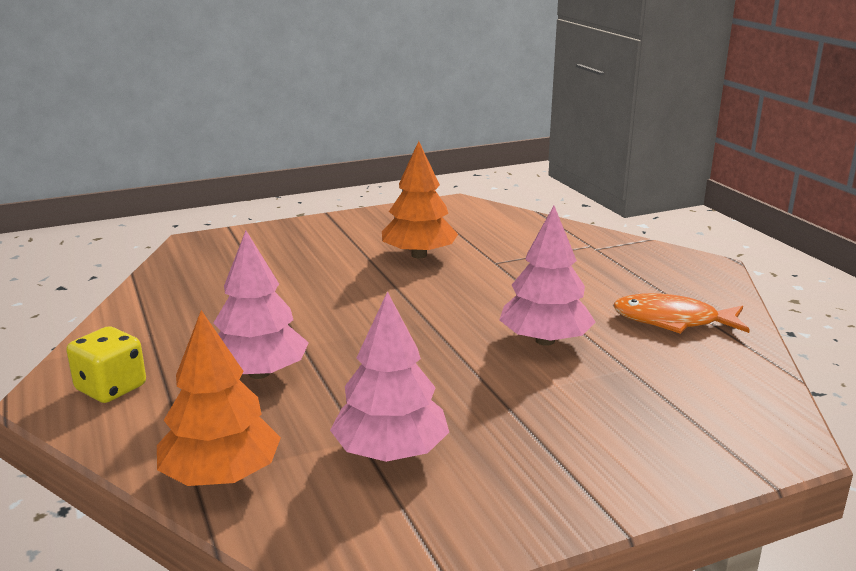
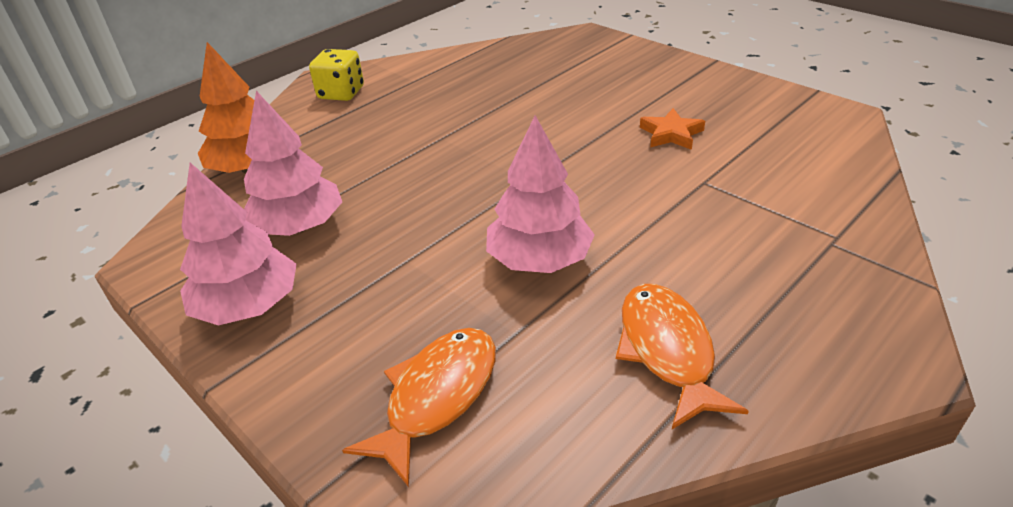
camera: 70 degrees right, 15 degrees up
(259, 373) = (388, 135): pink tree -> pink tree (248, 306)
(419, 255) = (671, 134): orange tree -> orange star
(685, 413) = (436, 397): none -> orange fish

